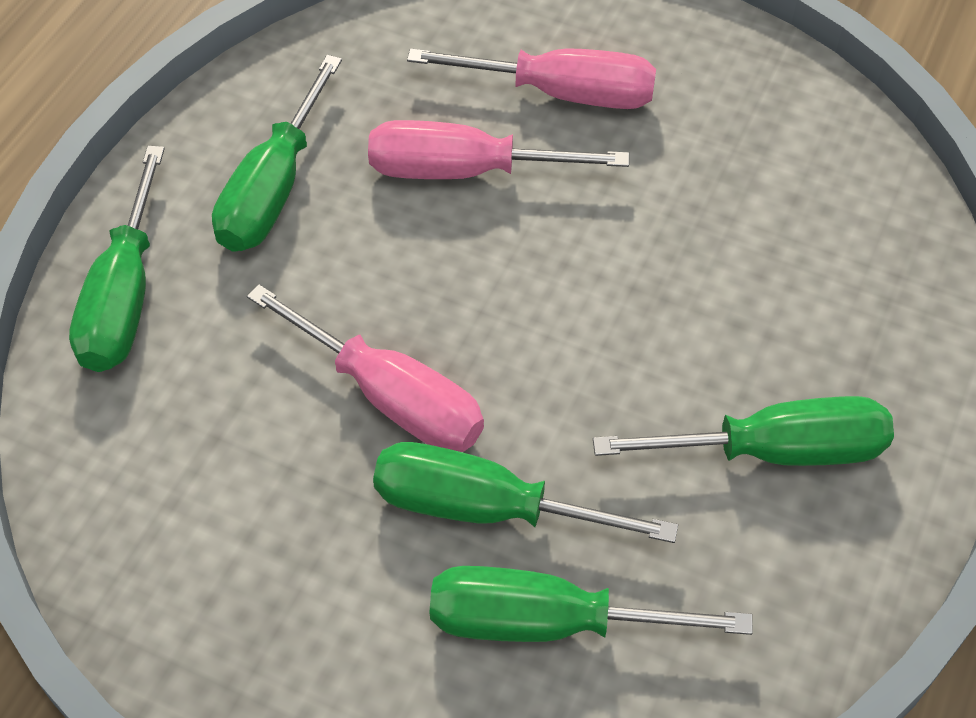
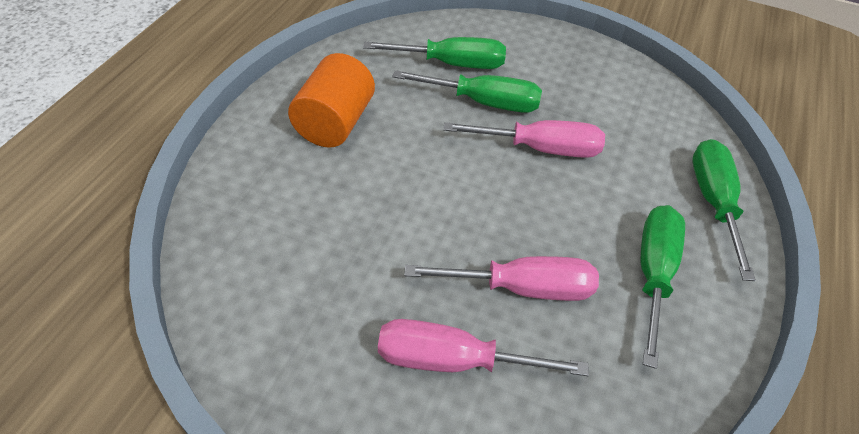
camera: 175 degrees right, 5 degrees down
(391, 397) = (541, 149): pink screwdriver -> pink screwdriver turned 150 degrees clockwise
(775, 451) = (335, 123): green screwdriver -> orange cylinder

